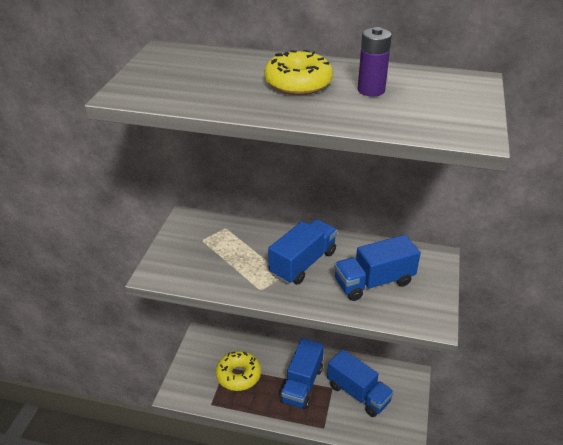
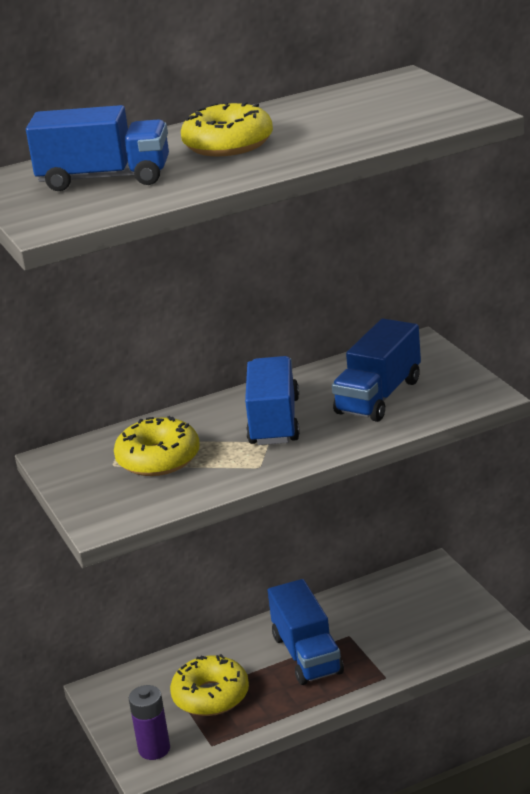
camera: 35 degrees left, 10 degrees down
(224, 250) = (158, 459): none -> yellow donut
(358, 393) = (387, 621): blue truck -> blue truck (105, 179)
(371, 90) = (315, 121): purple battery -> purple battery (154, 749)

